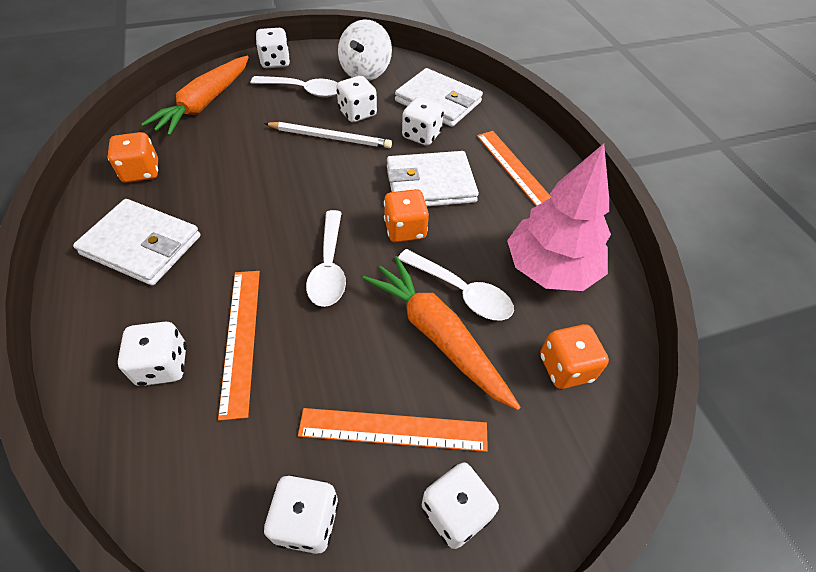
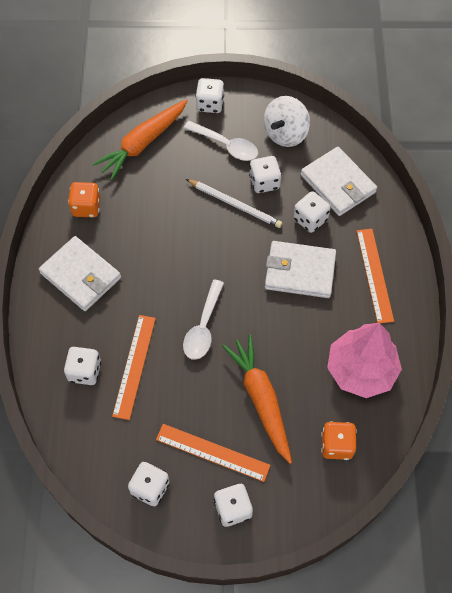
camera: 20 degrees right, 10 degrees up
(405, 230) = (266, 309): orange dice -> none
(461, 292) = (289, 371): white spoon -> none

